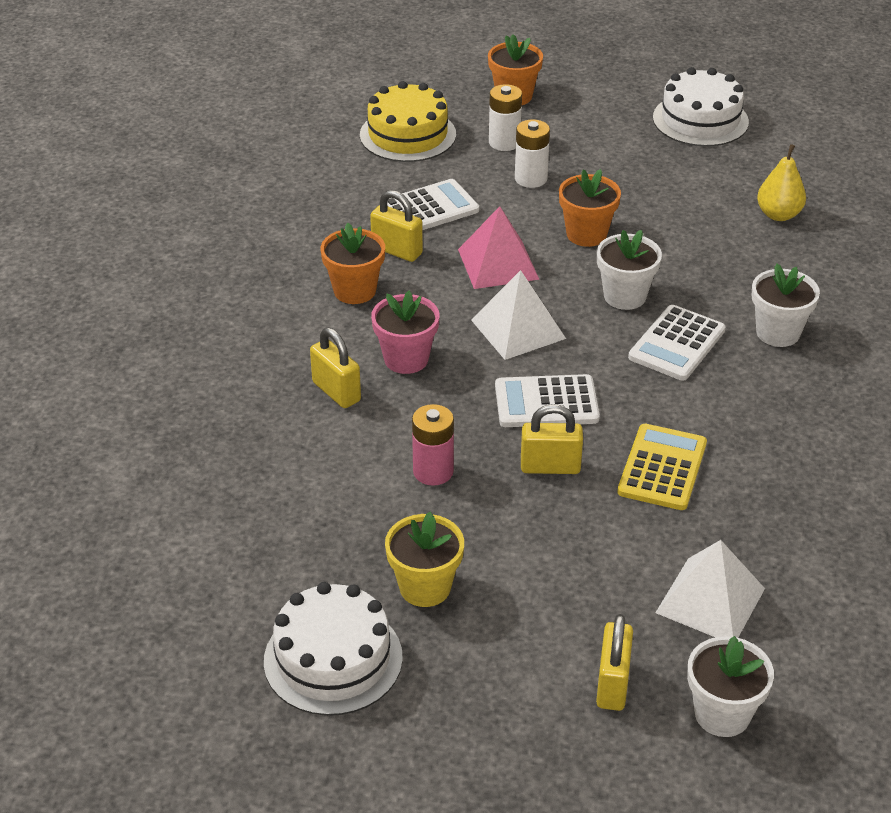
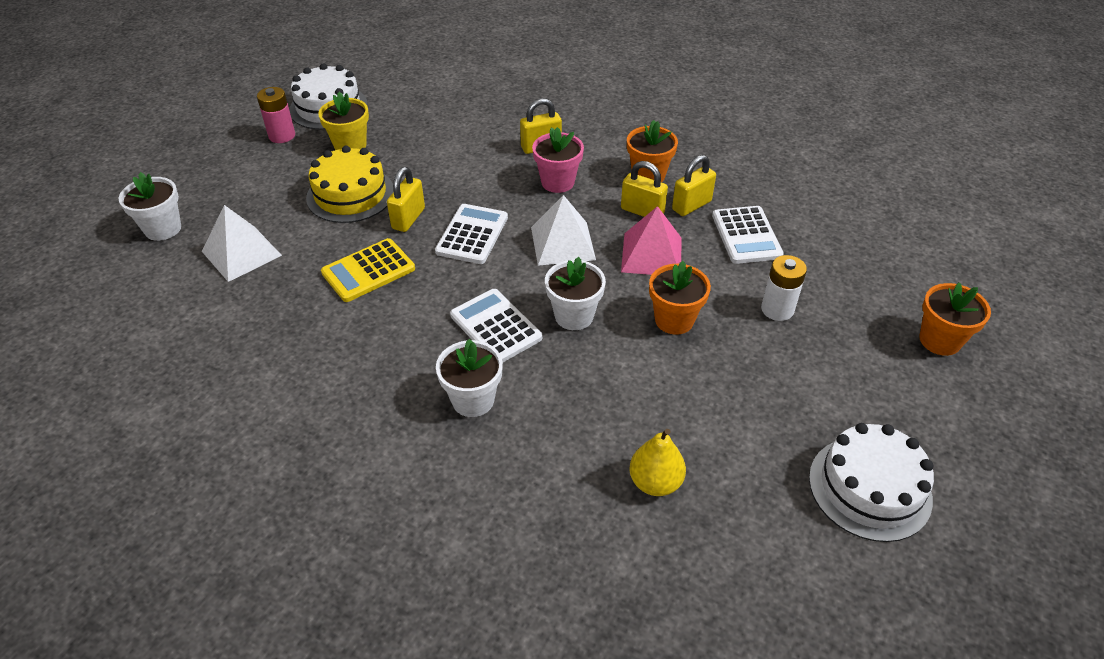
camera: 110 degrees right, 5 degrees up
(408, 135) = (872, 250): yellow cake -> yellow cake (350, 194)
(433, 471) = (440, 169): pink battery -> pink battery (282, 136)
(504, 142) = (847, 309): white battery -> none
(612, 684) = (222, 194): yellow padlock -> yellow padlock (642, 211)
(662, 468) = (368, 271): yellow calculator -> yellow calculator turned 105 degrees clockwise

